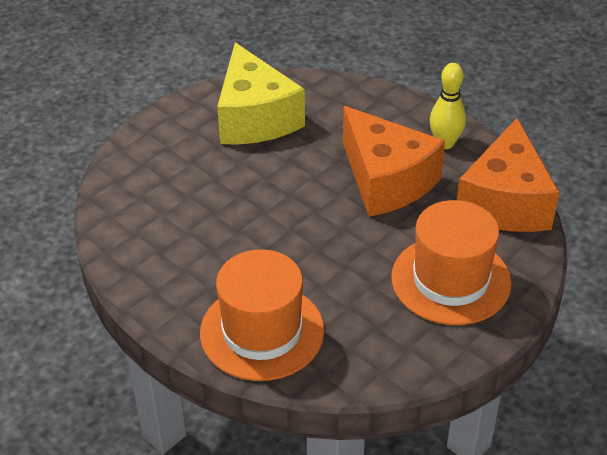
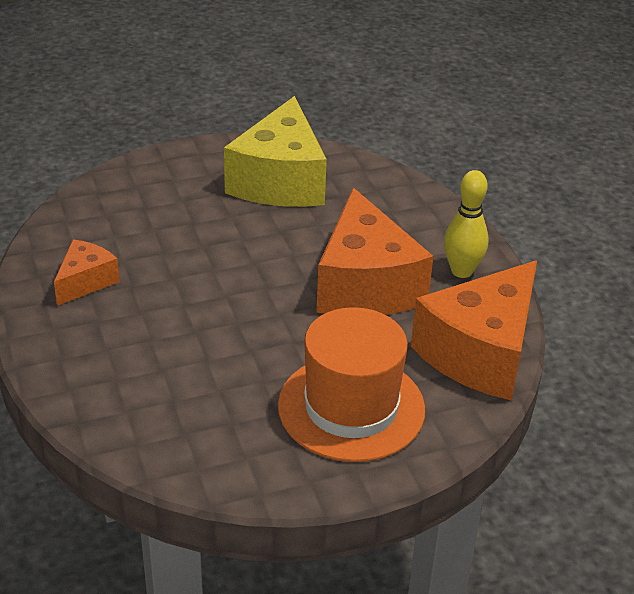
camera: 25 degrees right, 5 degrees down
(173, 261) = (85, 281): none -> orange cheese
(262, 331) = (112, 379): orange hat -> none

